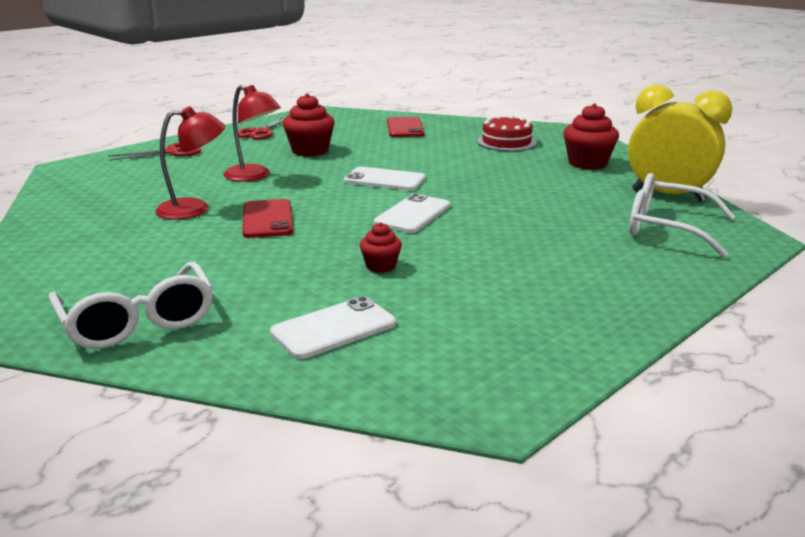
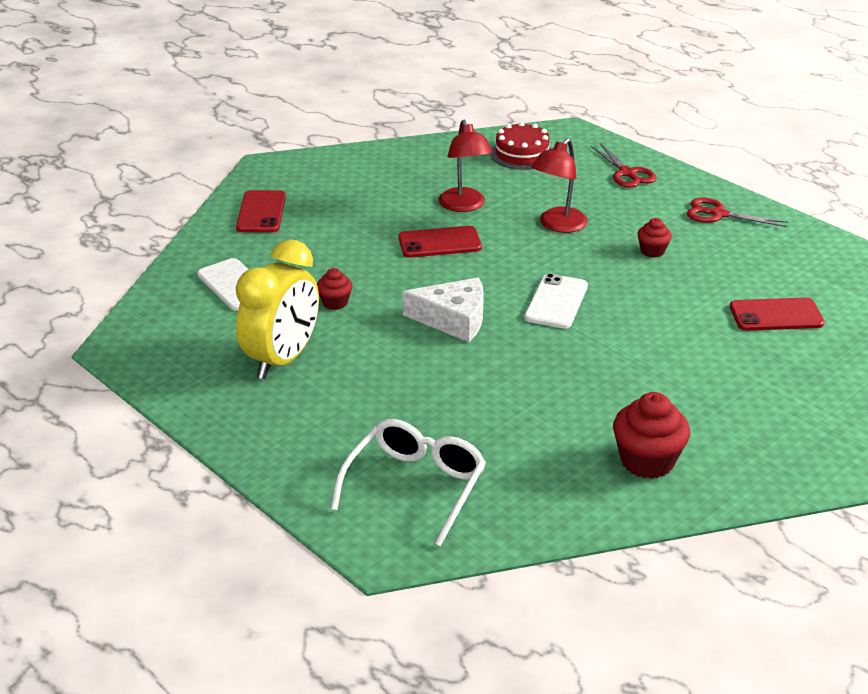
camera: 90 degrees right, 10 degrees up
(138, 321) = (261, 212): white glasses -> red phone
(310, 151) = (652, 251): red cupcake -> red cupcake, size x0.56
(413, 214) = (453, 319): white phone -> white cheese
(506, 142) = (731, 398): red cake -> red cake (522, 154)
(668, 196) = (522, 511): yellow clock -> yellow clock (282, 360)

